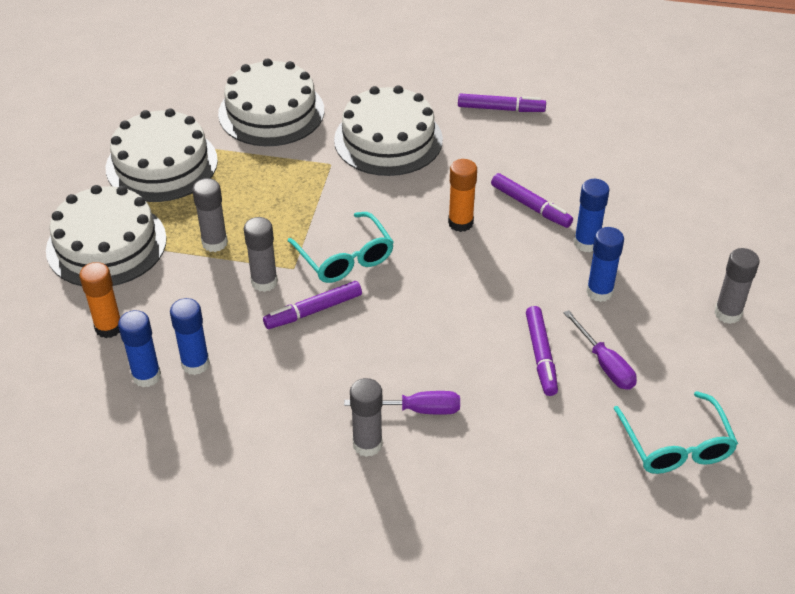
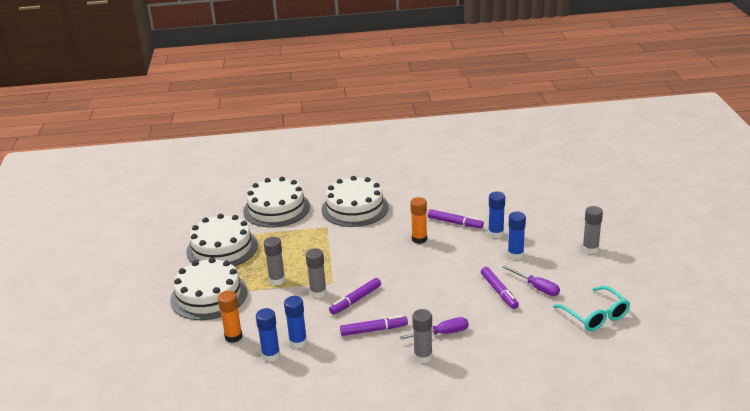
camera: 15 degrees left, 15 degrees down
(345, 258) = (360, 270): turquoise glasses -> none
(500, 109) = (412, 180): purple marker -> purple marker (373, 330)

